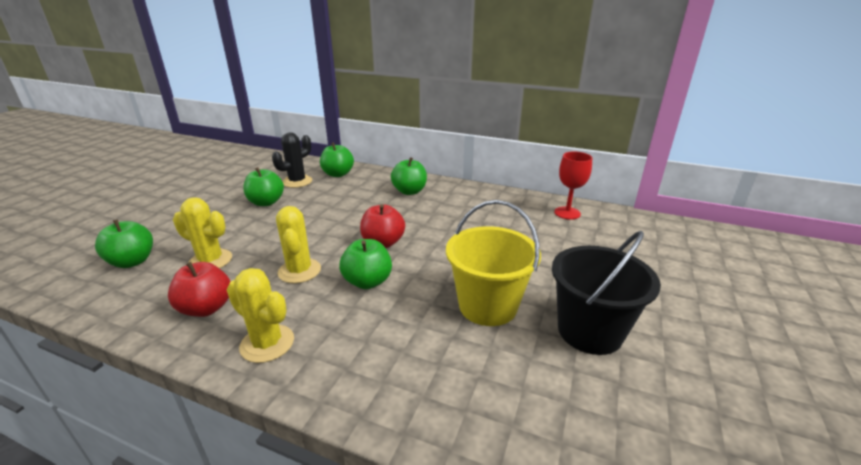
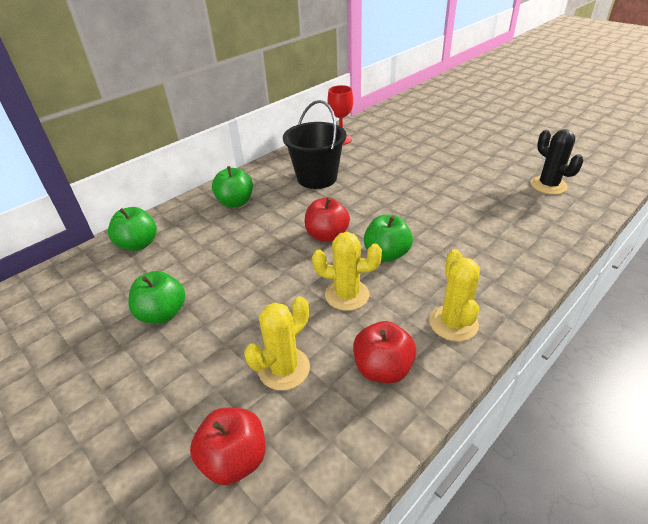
camera: 65 degrees left, 10 degrees up
(132, 262) = (234, 459): green apple -> red apple
(267, 343) = (453, 323): yellow cactus -> yellow cactus turned 60 degrees counterclockwise
(297, 181) = (124, 281): black cactus -> black cactus (548, 185)
(488, 306) = (443, 203): yellow bucket -> none
(589, 331) = (482, 174): black bucket -> black bucket (317, 178)

